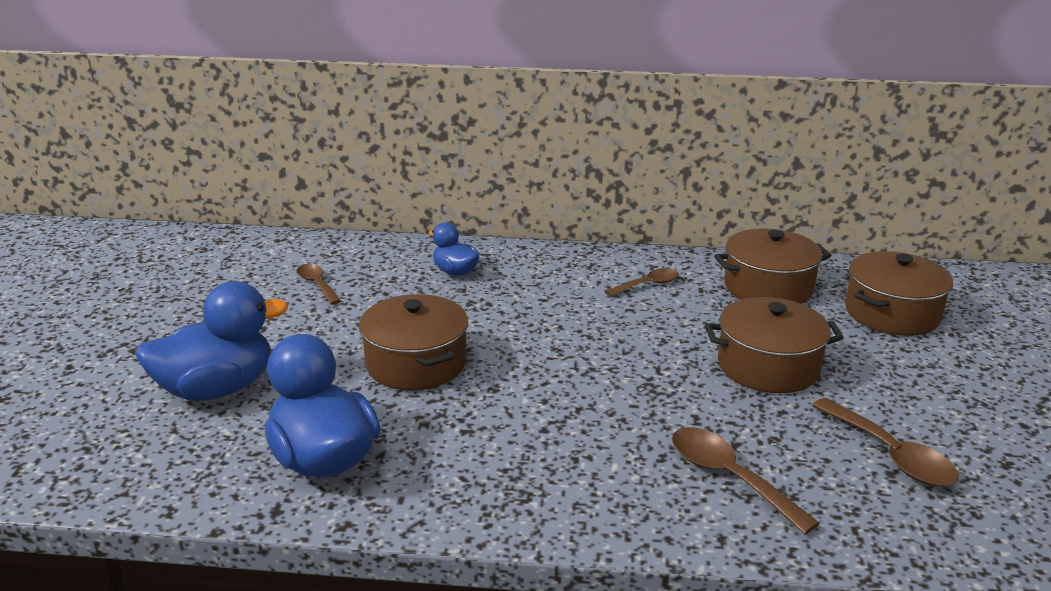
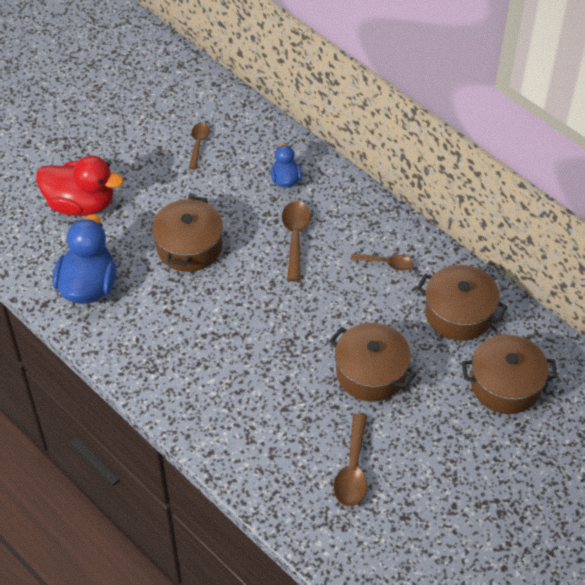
camera: 40 degrees right, 25 degrees up
(217, 389) = (81, 204): blue duck -> red duck
(729, 478) = (255, 425): brown spoon -> brown spoon (295, 238)

